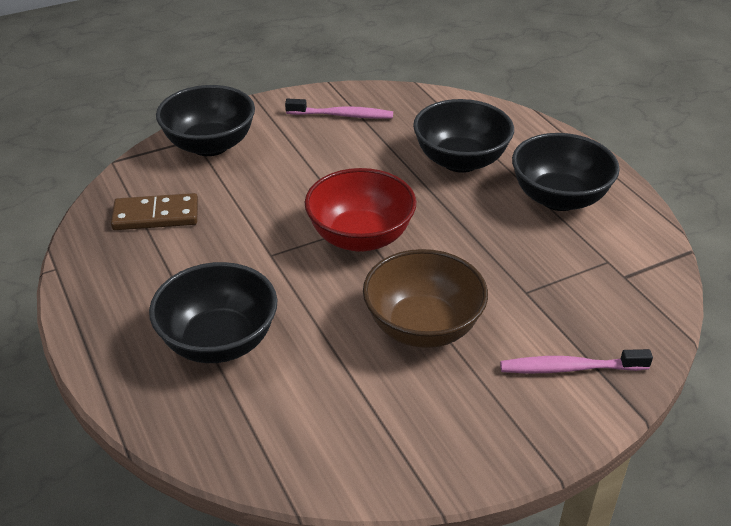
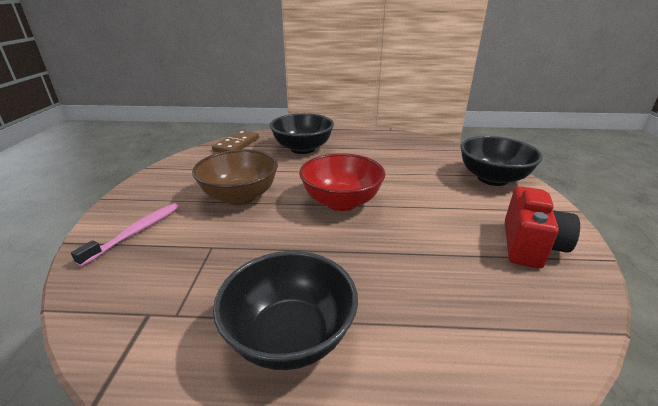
camera: 120 degrees right, 10 degrees down
(156, 215) = (417, 152): brown domino -> brown domino (236, 144)
(342, 115) = (530, 246): pink toothbrush -> red camera
(460, 161) = (409, 291): black bowl -> none

